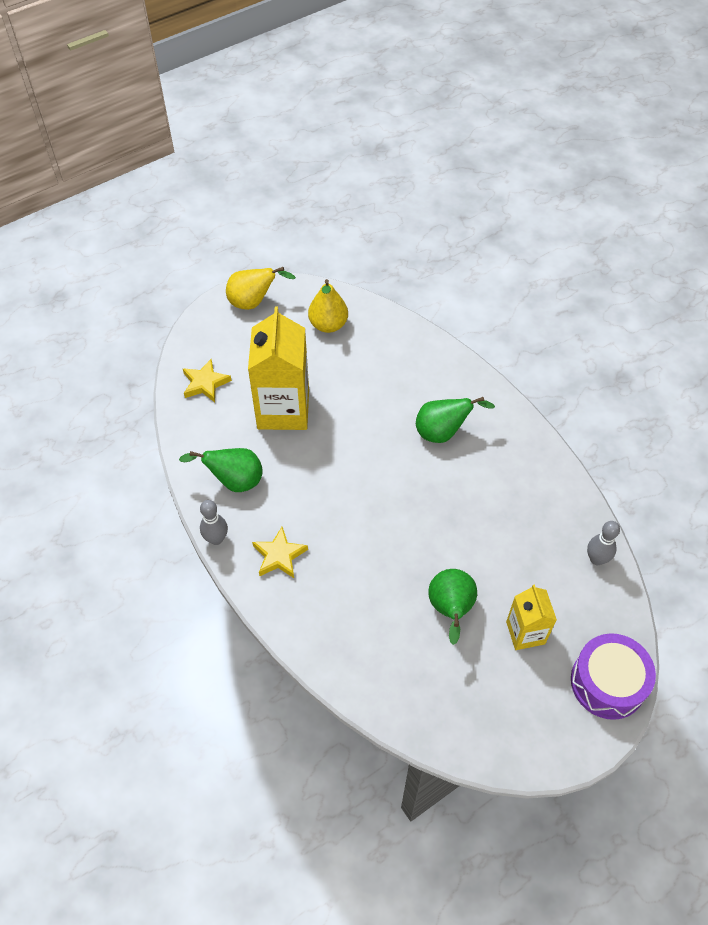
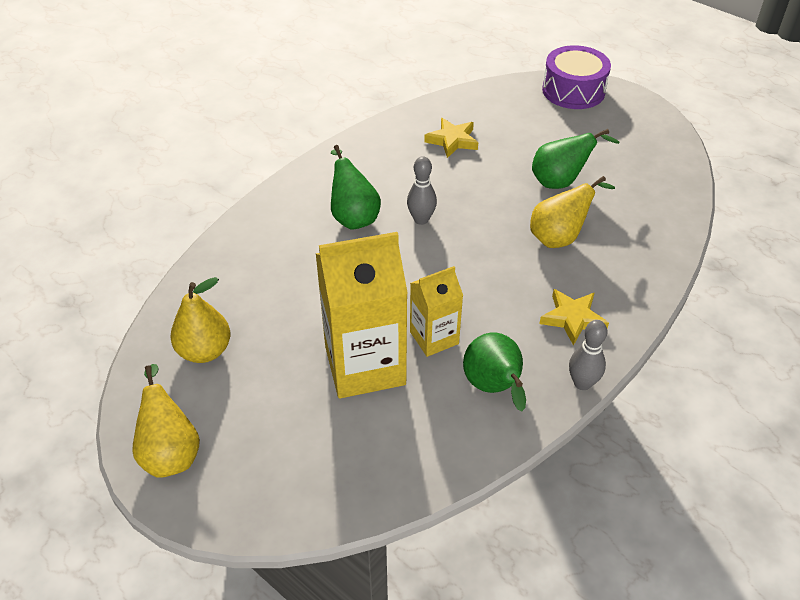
camera: 105 degrees left, 10 degrees down
(205, 383) = (345, 469): yellow star -> yellow star (452, 140)
(374, 580) = (559, 238): none -> yellow pear
(525, 632) = (556, 136): yellow carton -> yellow carton (434, 338)
(596, 559) = (461, 104): grey bowling pin -> grey bowling pin (421, 219)

